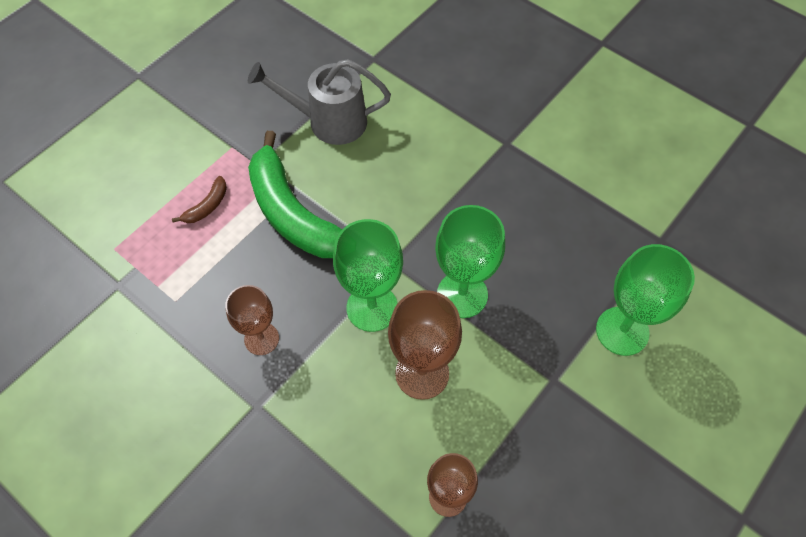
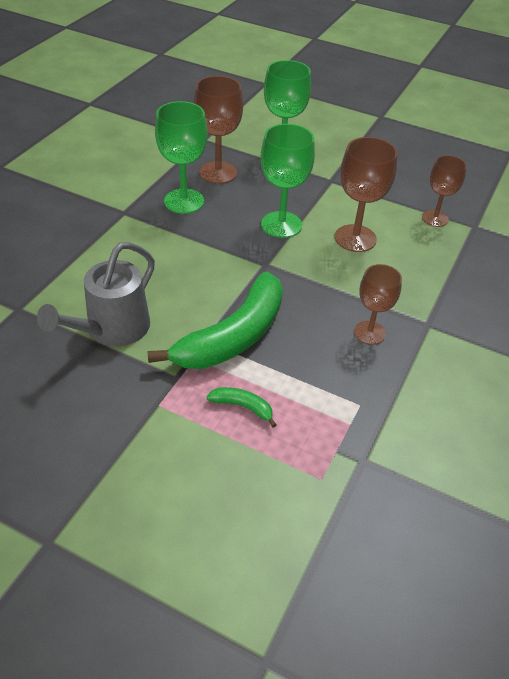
camera: 105 degrees left, 15 degrees down
(207, 206) = (243, 407): brown banana -> green banana
(328, 121) = (112, 330): grey watering can -> grey watering can turned 45 degrees clockwise
(372, 308) = (312, 271): green goblet -> green goblet (184, 201)
(580, 245) = (218, 172): none -> brown goblet

